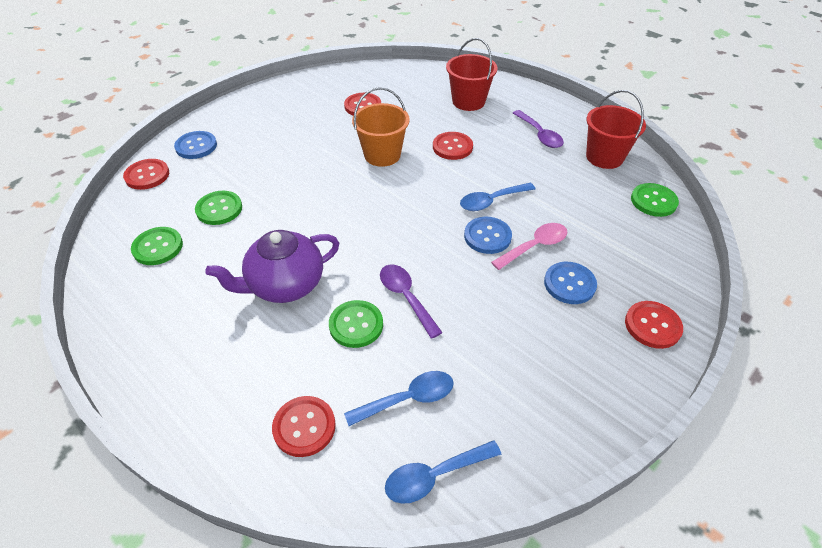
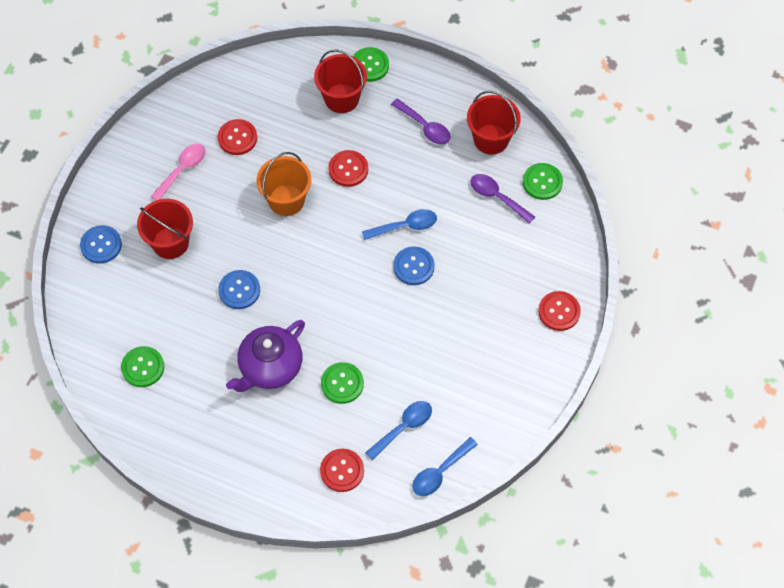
camera: 20 degrees left, 15 degrees up
(147, 175) = (78, 295): red button -> none
(219, 209) = (170, 311): green button -> green button (369, 65)
(257, 159) = (170, 242): none -> red bucket
(406, 297) = (370, 347): purple spoon -> purple spoon (497, 197)
(491, 201) = (405, 226): blue spoon -> blue spoon turned 150 degrees counterclockwise
(534, 246) = (455, 264): pink spoon -> pink spoon (182, 170)
(569, 284) = (491, 293): blue button -> blue button (239, 290)

